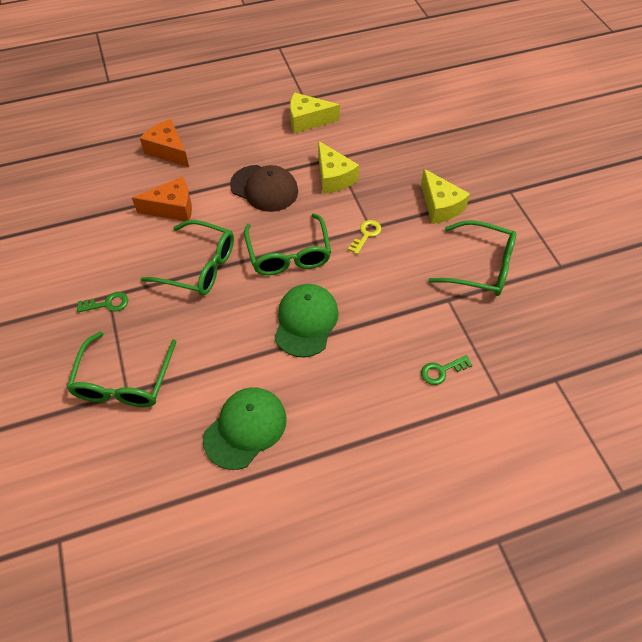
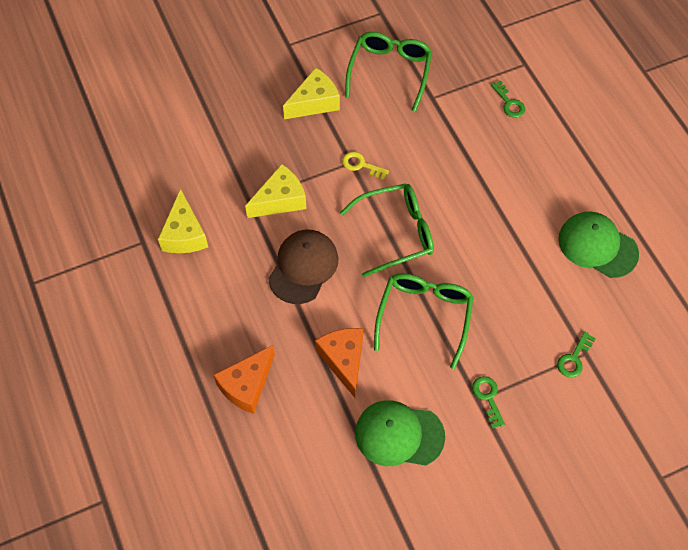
camera: 95 degrees left, 5 degrees up
(124, 381) = (574, 358): green glasses -> green key
(306, 321) = (477, 209): green cap -> green cap (399, 435)

